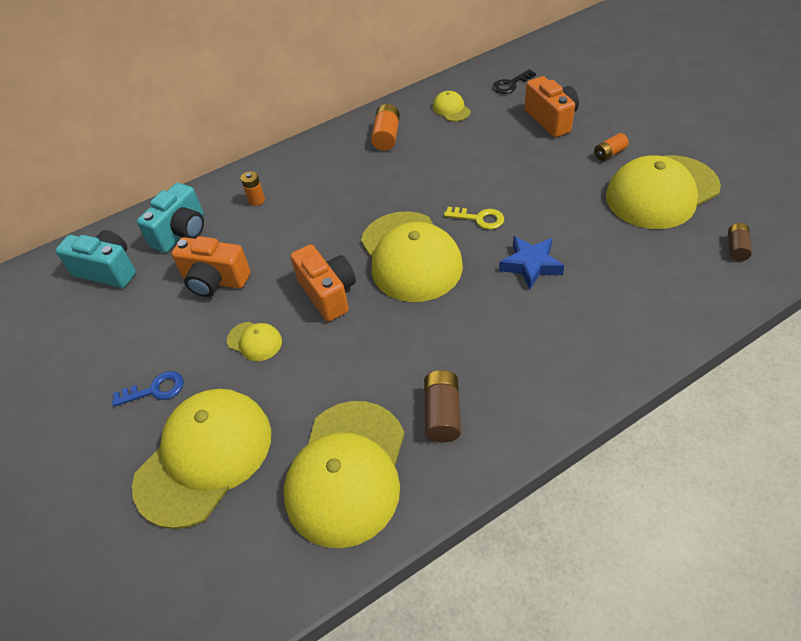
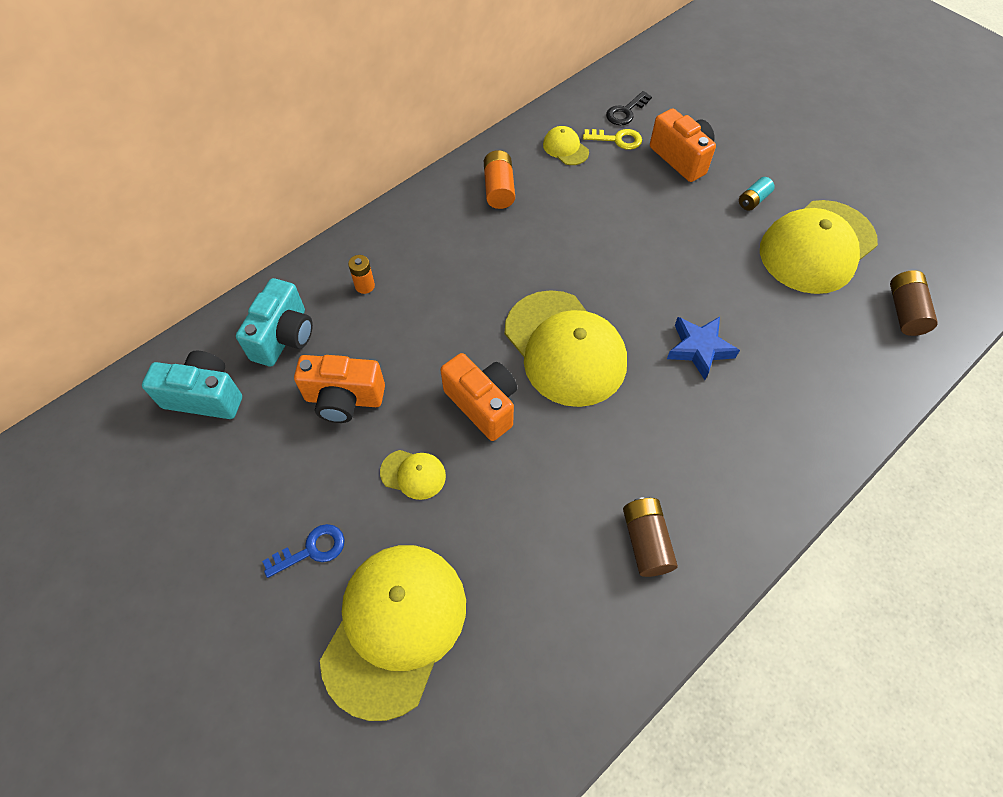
camera: 15 degrees left, 10 degrees up
(347, 472) = (560, 624): yellow cap -> none
(479, 219) = (630, 293): yellow key -> yellow key (617, 139)
(609, 153) = (753, 200): orange battery -> turquoise battery
(736, 248) = (905, 311): brown battery -> brown battery, size x1.54

